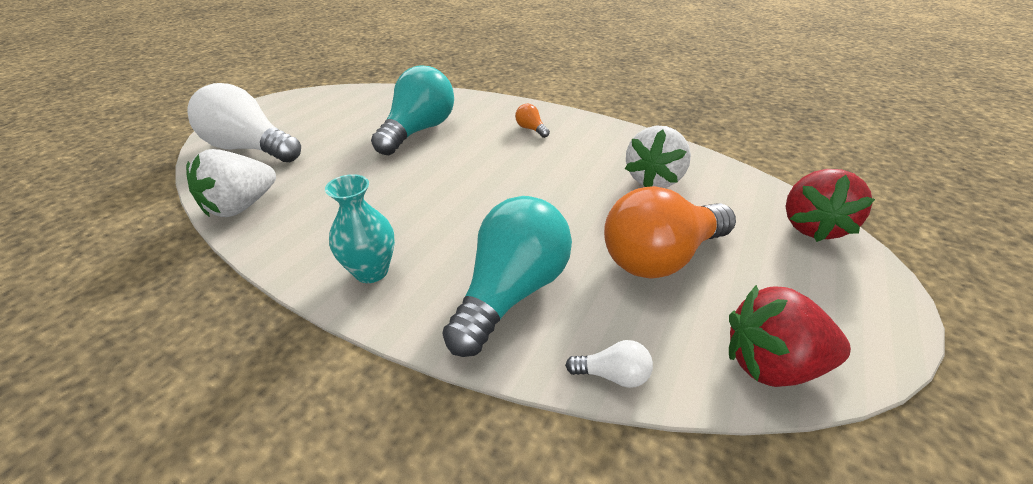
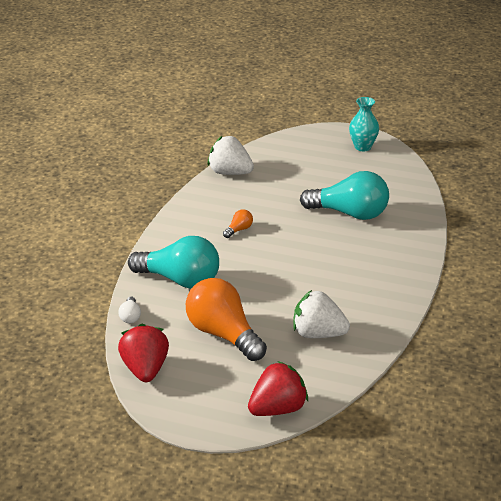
camera: 80 degrees right, 5 degrees down
(251, 148) = (294, 153): white light bulb -> none
(371, 271) = (185, 231): turquoise vase -> turquoise vase (363, 147)
(531, 129) = (377, 267): orange light bulb -> orange light bulb (239, 230)
(811, 226) = (278, 409): red strawberry -> red strawberry turned 135 degrees clockwise

